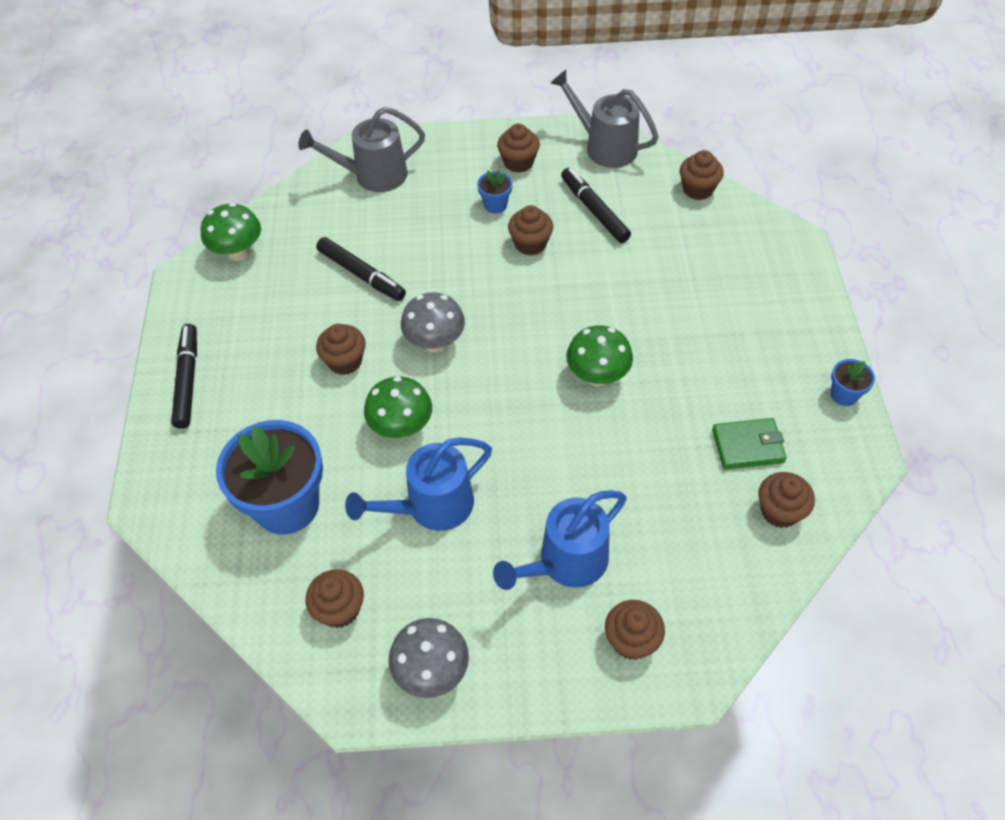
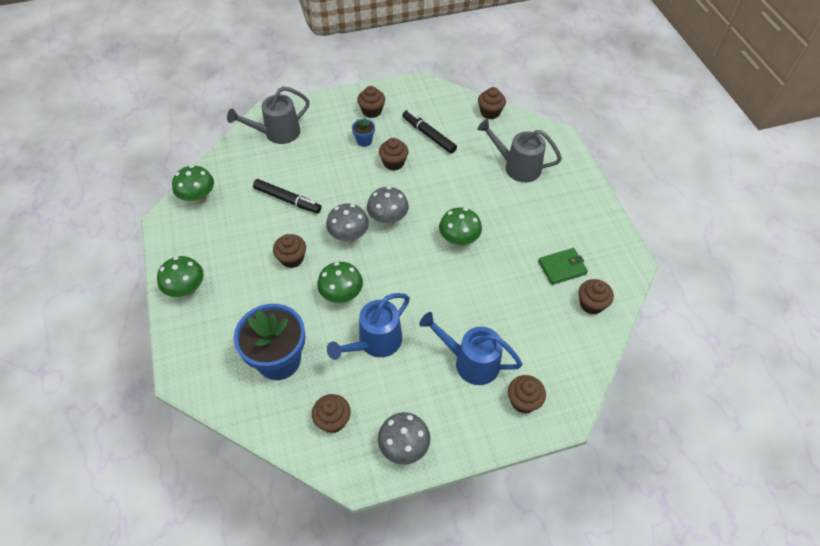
camera: 15 degrees left, 0 degrees up
(187, 380) = (187, 290): black marker -> green mushroom
(499, 327) = (388, 219): none -> grey mushroom
(565, 563) = (470, 361): blue watering can -> blue watering can turned 75 degrees clockwise
(604, 146) = (424, 93): grey watering can -> grey watering can (517, 167)
(844, 395) = (611, 226): blue flower pot -> none

